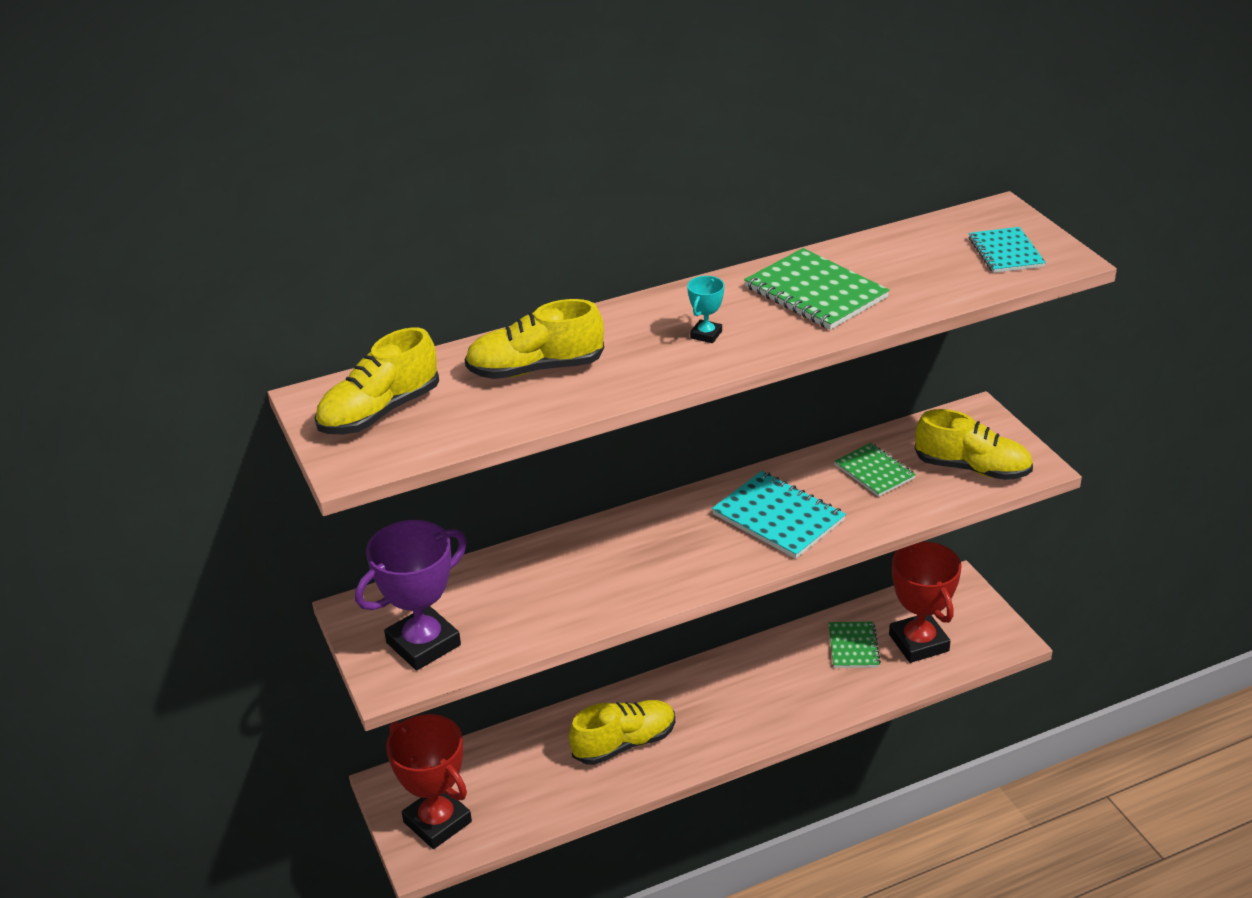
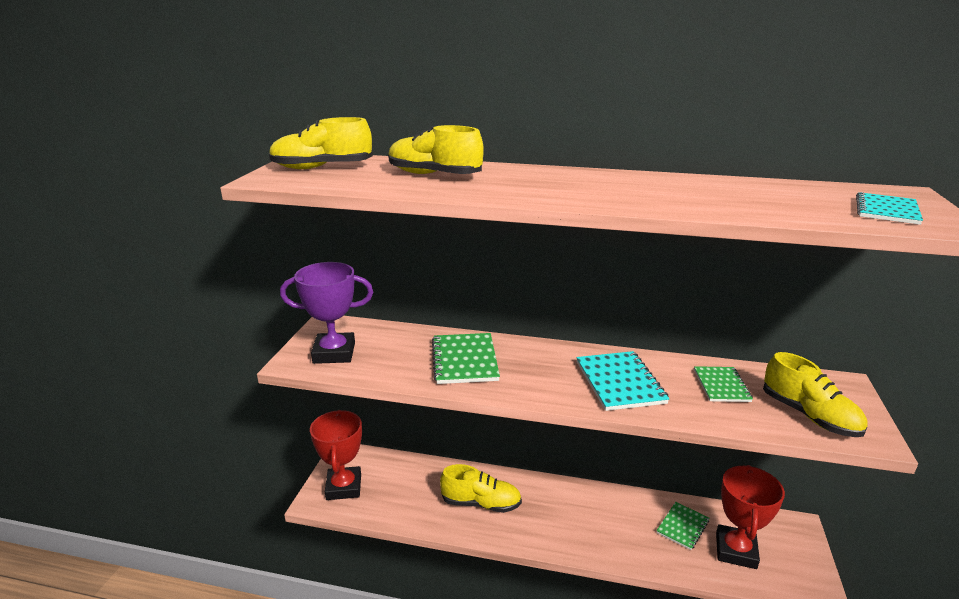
camera: 35 degrees right, 10 degrees down
(706, 335) = (566, 188): turquoise trophy -> none
(815, 292) = (681, 191): green notebook -> green notebook (464, 360)

